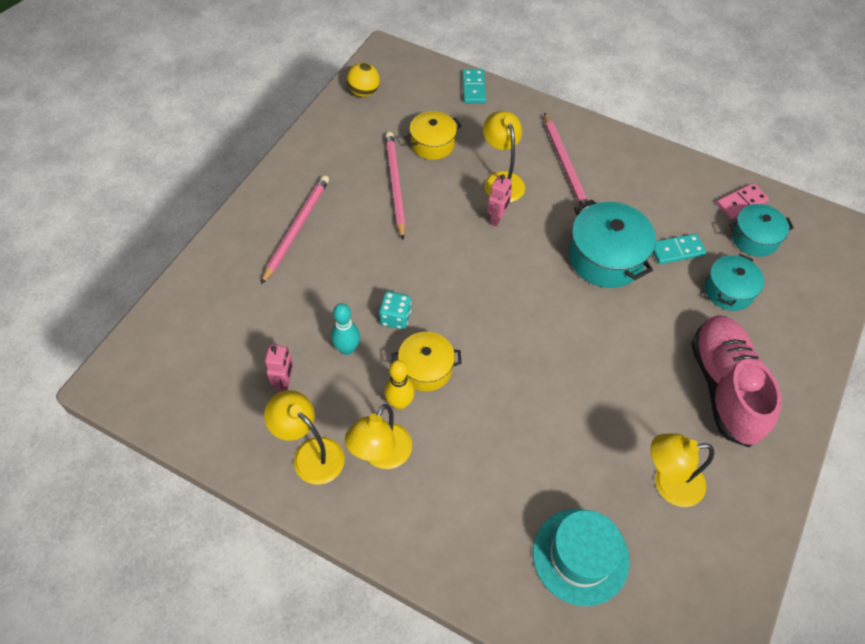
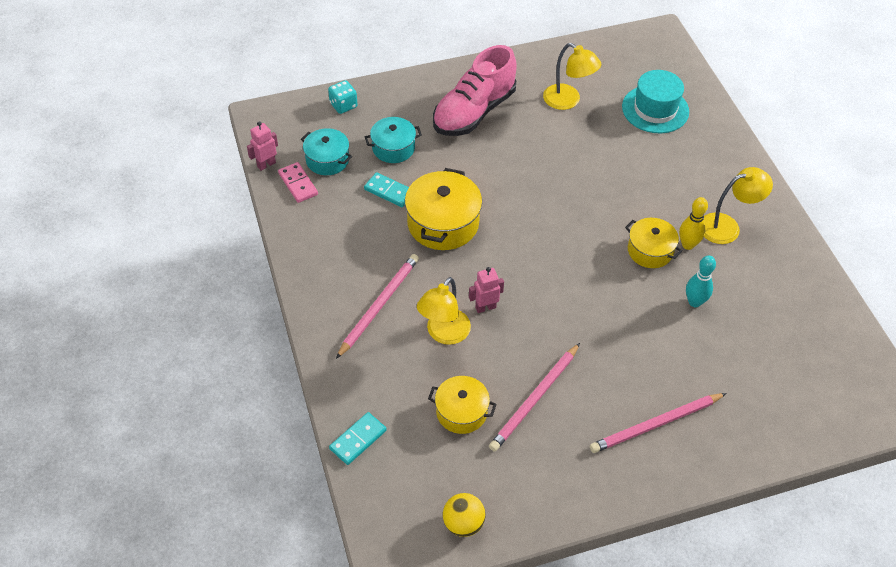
camera: 135 degrees left, 5 degrees down
(285, 383) = (760, 312): pink robot -> pink robot (266, 164)
(310, 453) = (774, 259): yellow lamp -> none
(395, 317) = (639, 296): turquoise dice -> turquoise dice (343, 105)
(605, 257) = (443, 223): turquoise pot -> yellow pot
(741, 202) = (298, 184): pink domino -> pink domino turned 45 degrees clockwise

